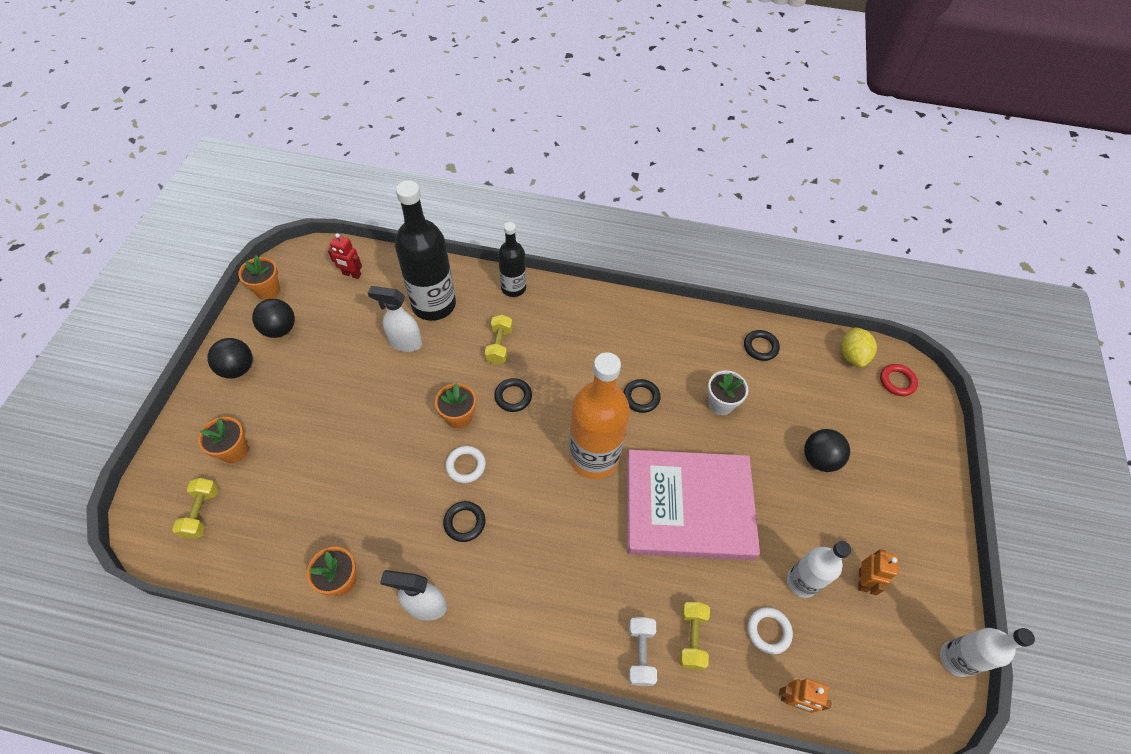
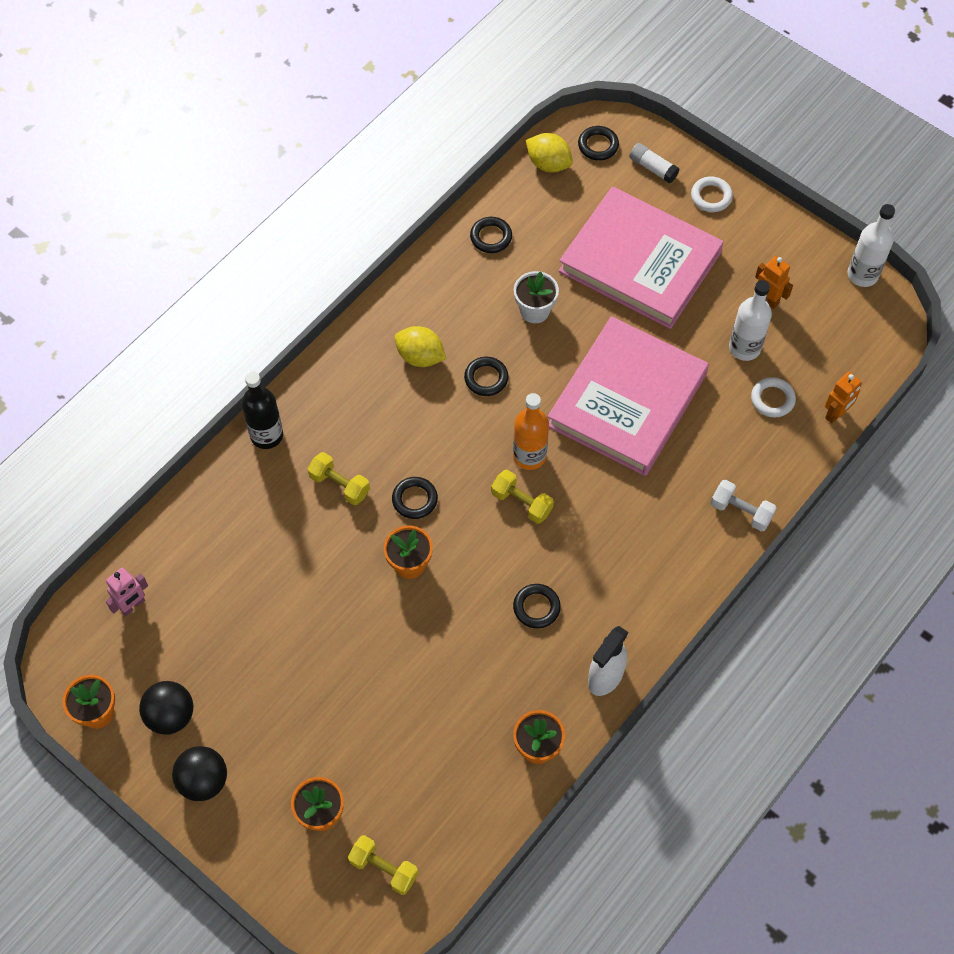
camera: 60 degrees left, 5 degrees up
(351, 274) = (133, 605): red robot -> pink robot
(405, 343) = (276, 582): white spray bottle -> none
(434, 304) = (238, 530): black bottle -> none
(466, 466) = (472, 581): white ring -> white ring (711, 196)
(593, 457) = (529, 456): orange bottle -> orange bottle, size x0.58
(631, 348) = (420, 357): none -> yellow lemon
(692, 638) = (748, 463): yellow dumbbell -> yellow dumbbell (521, 503)
(819, 459) = (640, 262): black ball -> pink book
(897, 381) = (598, 145): red ring -> black ring
(911, 429) = (652, 168): none -> white glue stick

